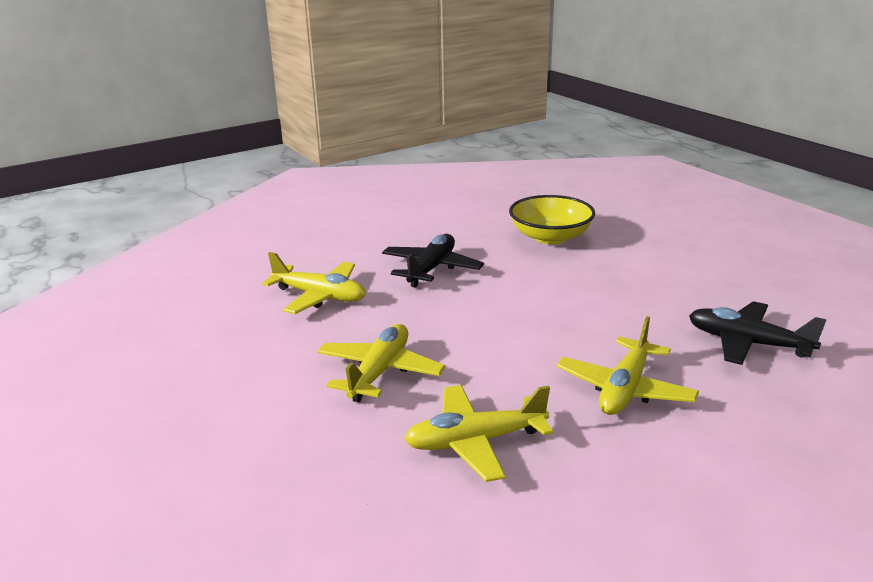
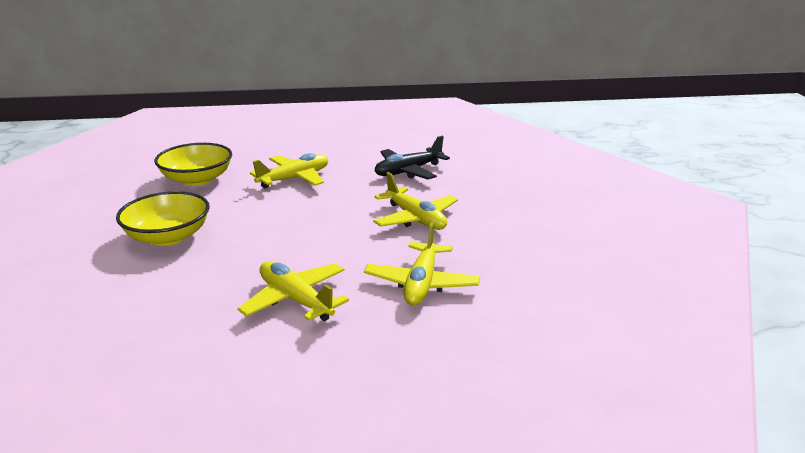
camera: 65 degrees left, 0 degrees up
(320, 296) = (131, 301): yellow plane -> yellow plane (294, 179)
(431, 269) = (168, 237): black plane -> yellow bowl

